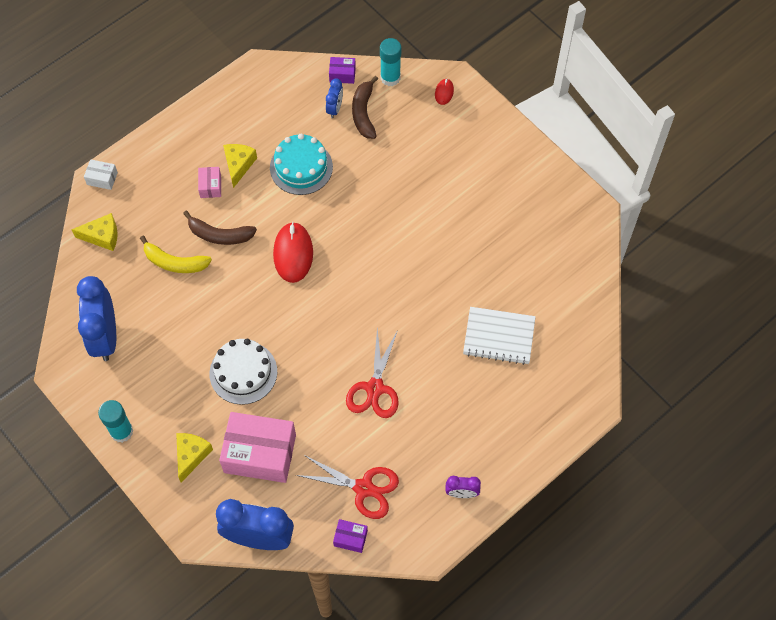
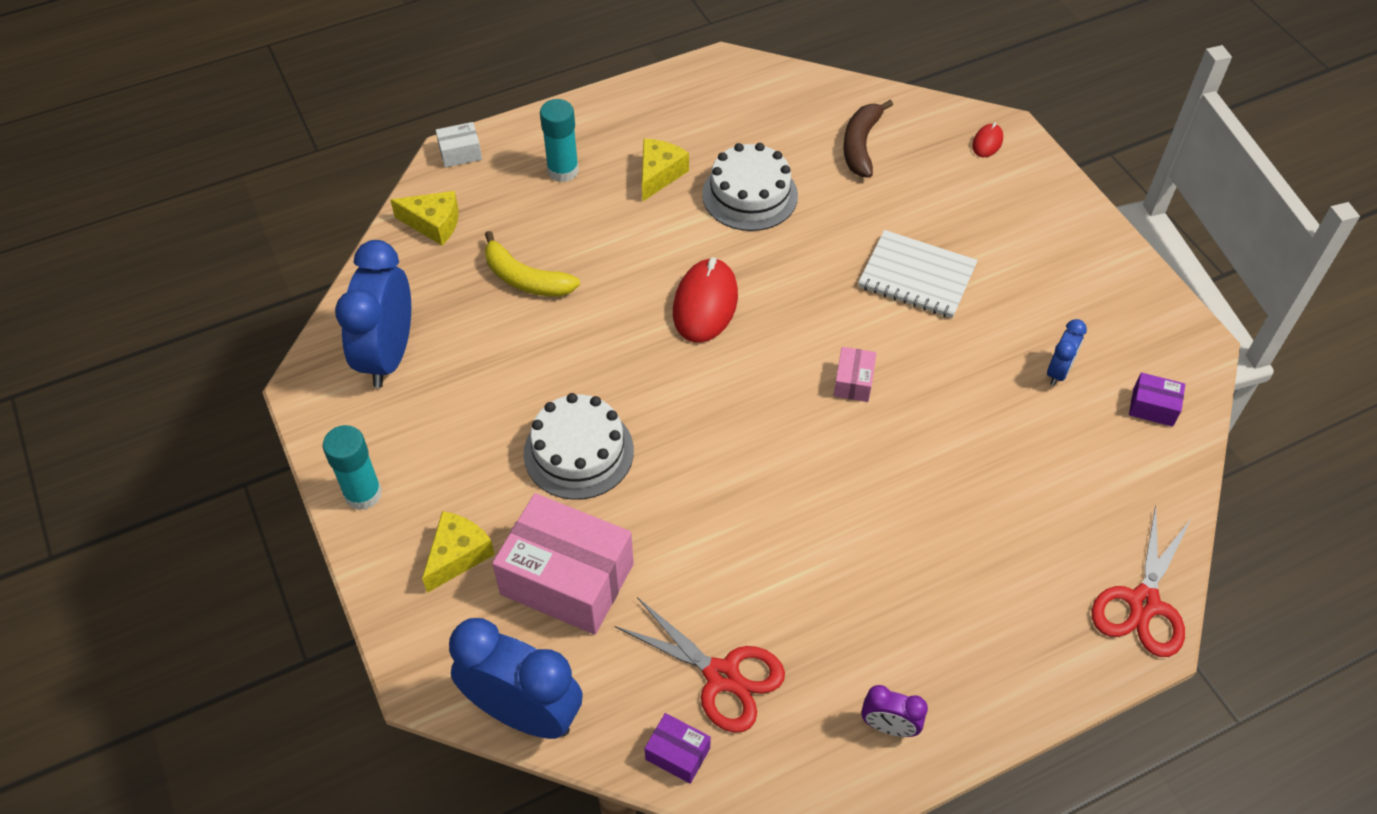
camera: 15 degrees right, 10 degrees down
(102, 178) = (460, 153): white box -> white box turned 45 degrees counterclockwise
(210, 186) = (610, 193): pink box -> pink box (853, 382)
(219, 235) = (603, 257): brown banana -> none
(301, 167) = (750, 195): turquoise cake -> white cake
(335, 109) = (819, 132): blue clock -> blue clock (1058, 372)
(342, 74) = (842, 93): purple box -> purple box (1153, 407)
(375, 388) = (781, 523): red scissors -> red scissors (1143, 603)
(390, 77) = (911, 110): turquoise glue stick -> turquoise glue stick (563, 171)
(499, 336) = (1004, 492): white notebook -> white notebook (917, 276)

